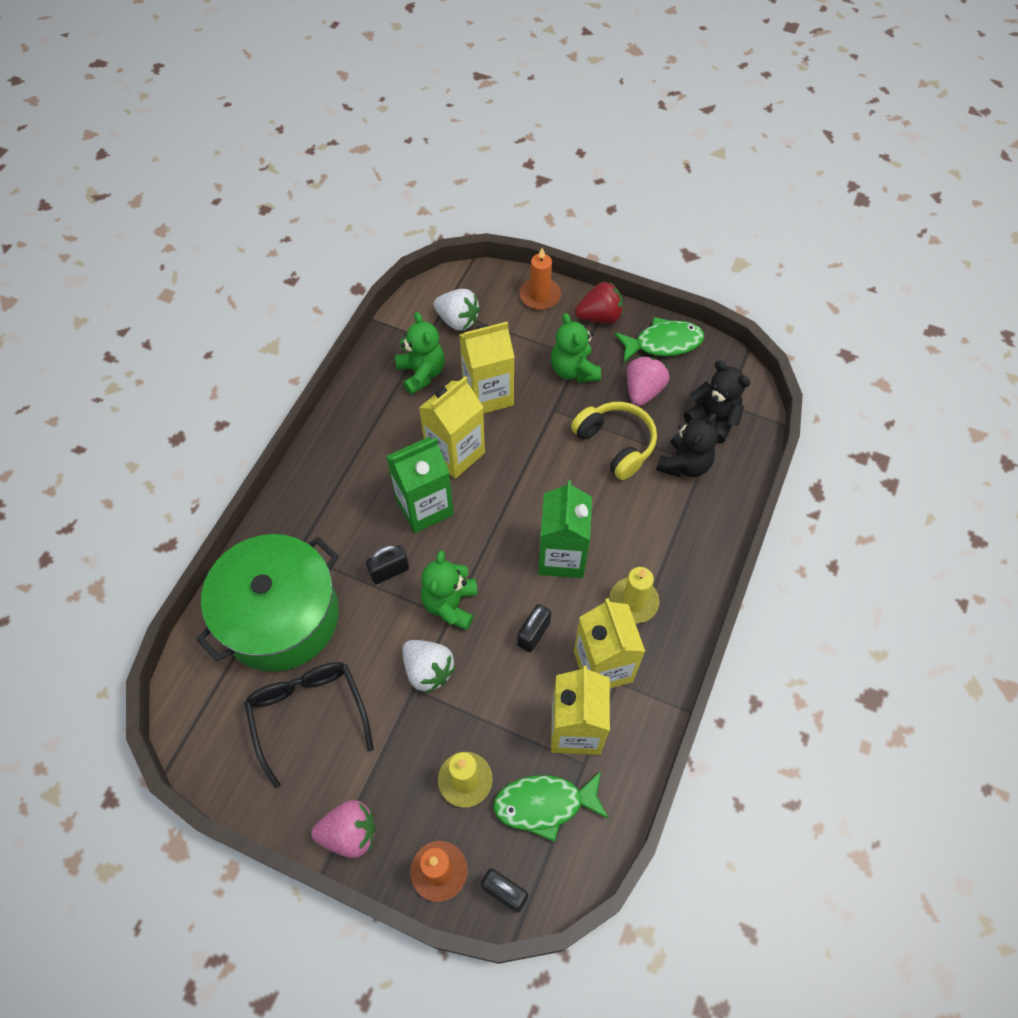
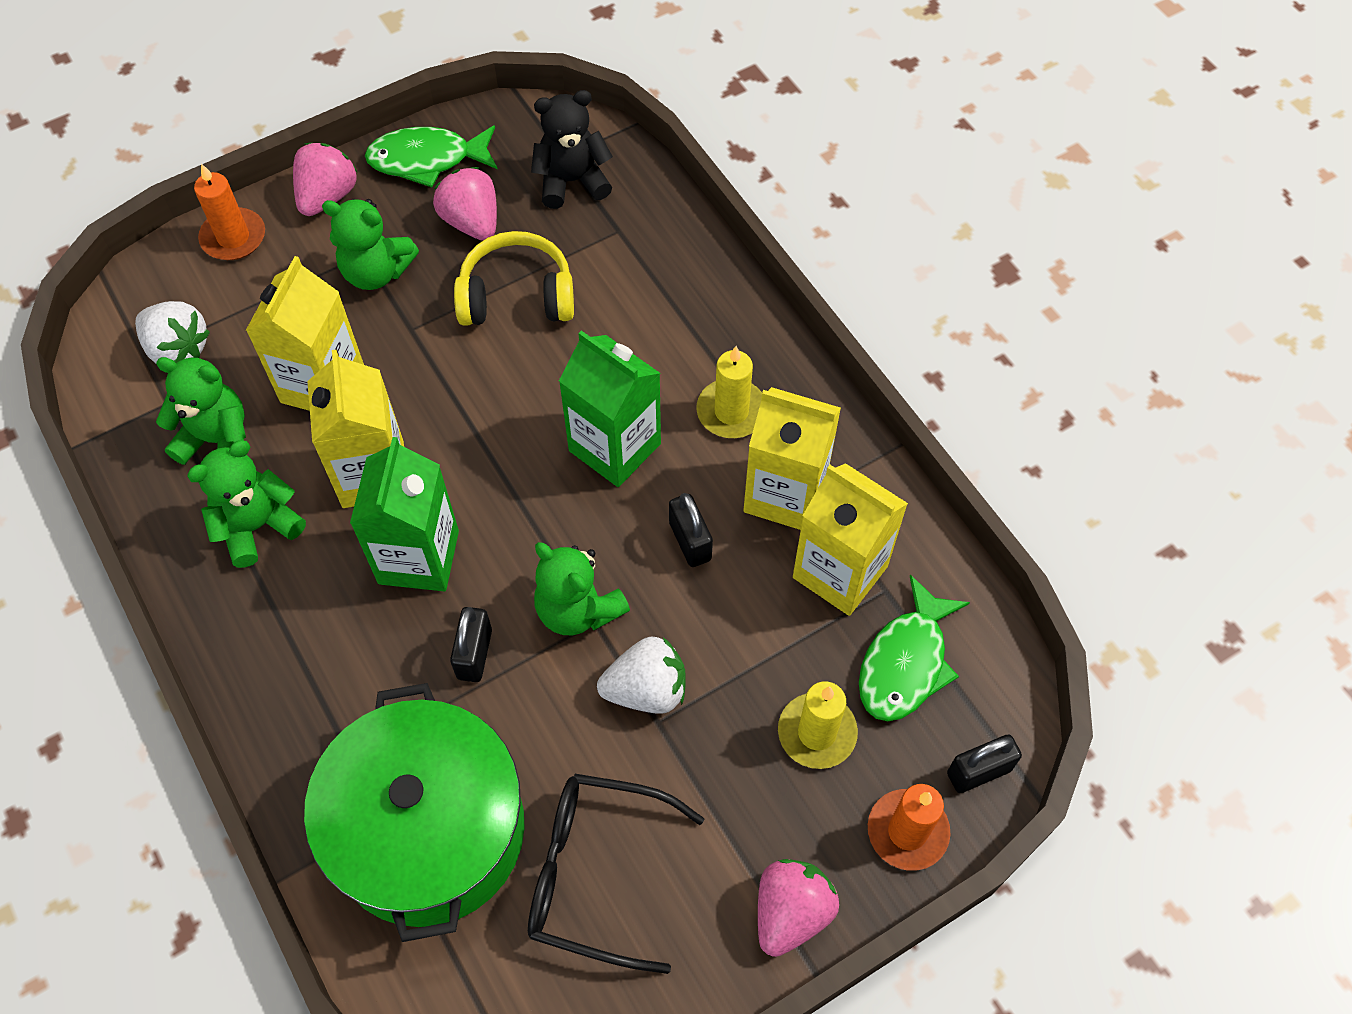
camera: 55 degrees left, 0 degrees up
(388, 424) = (257, 526): none -> green teddy bear
(458, 320) = (178, 349): white strawberry -> white strawberry turned 60 degrees clockwise
(599, 316) = (327, 196): red strawberry -> pink strawberry
(663, 343) = (427, 160): green fish -> green fish turned 120 degrees counterclockwise
(684, 464) = (603, 247): black teddy bear -> none

